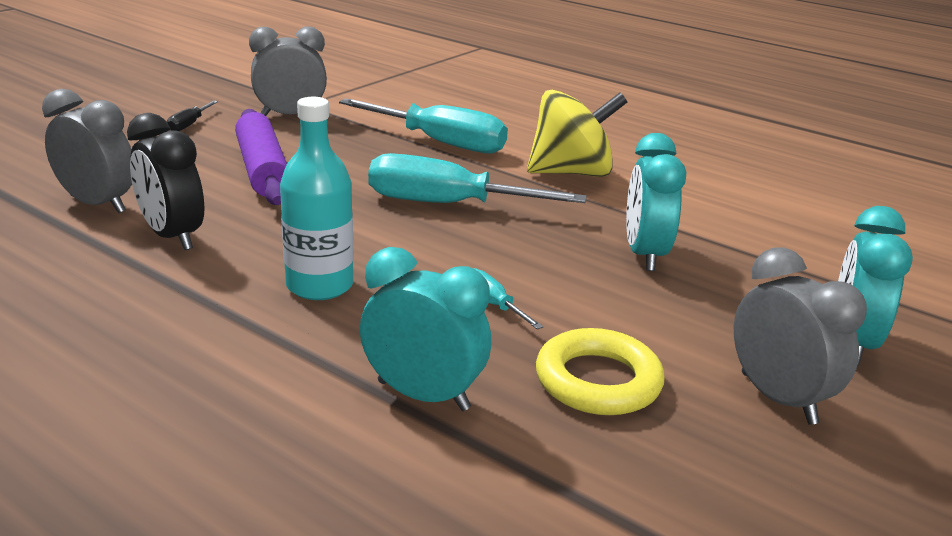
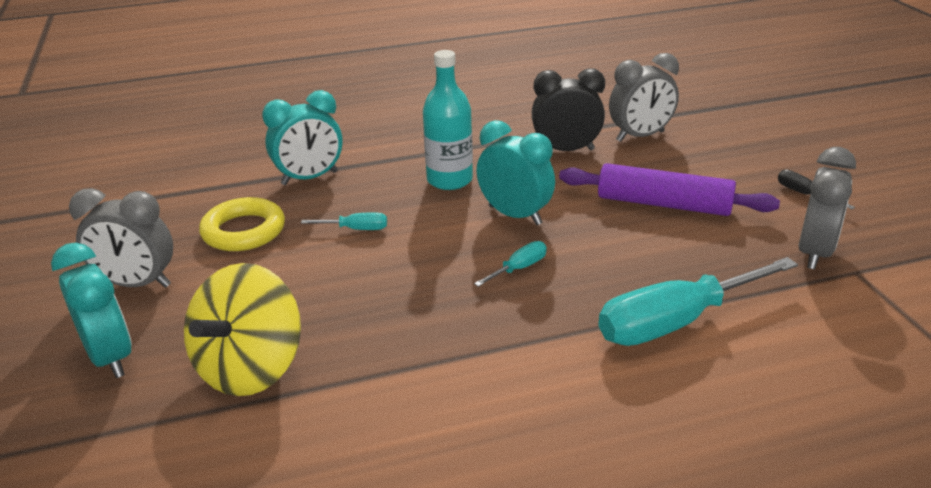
camera: 130 degrees right, 5 degrees up
(448, 204) = (519, 268): turquoise screwdriver -> turquoise screwdriver, size x0.44
(571, 173) = (524, 380): yellow spinning top -> yellow spinning top (251, 368)
(644, 254) = (329, 330): turquoise clock -> turquoise clock (515, 215)

